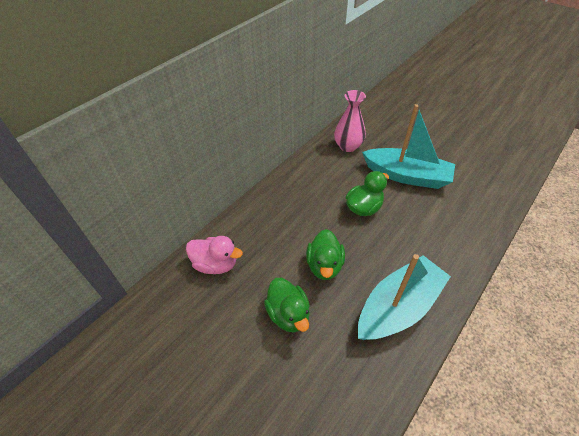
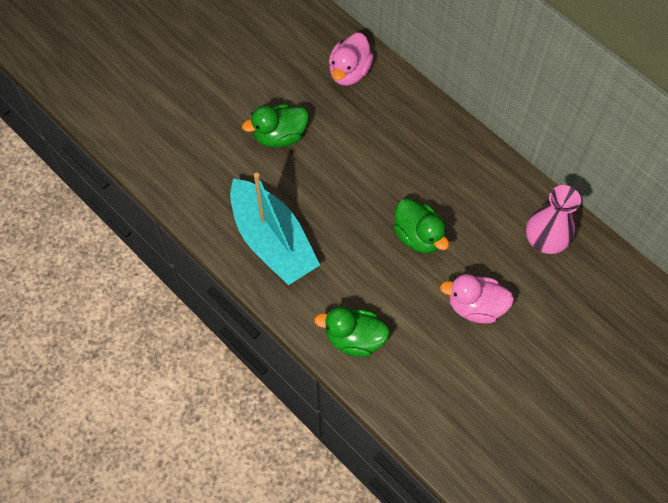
camera: 95 degrees right, 15 degrees up
(324, 265) = (334, 177): green duck -> green duck (354, 338)
(406, 176) = (475, 306): turquoise boat -> pink duck

